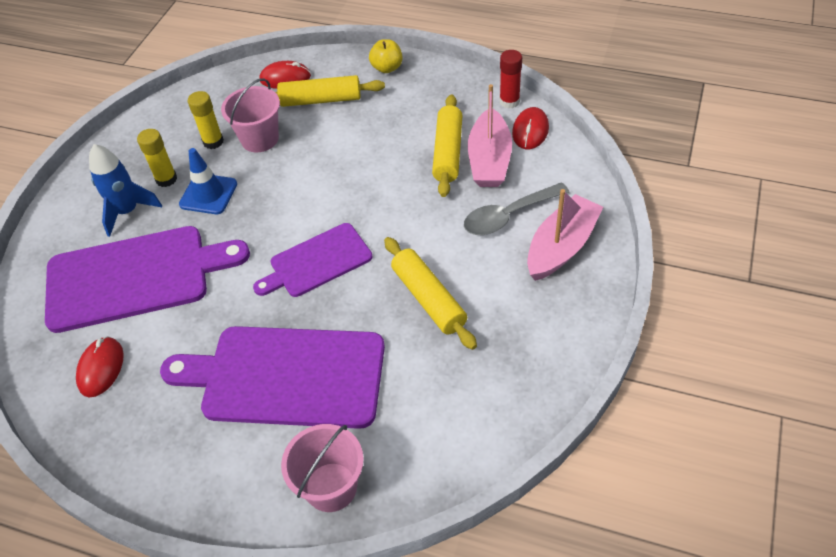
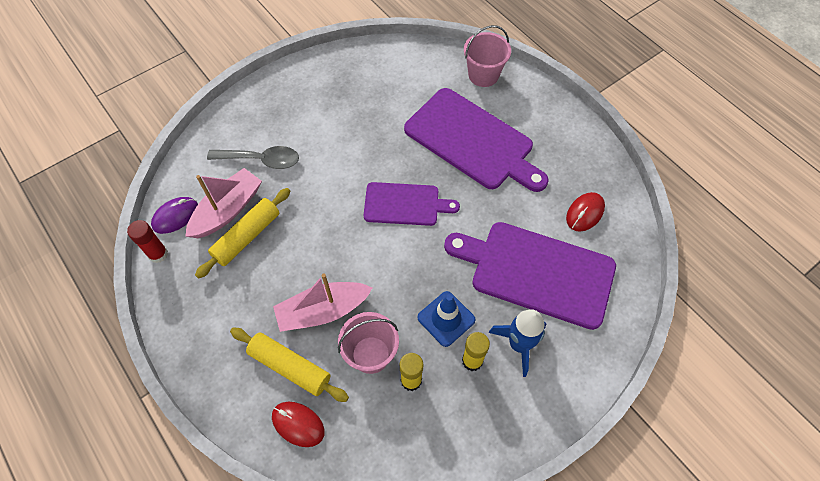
camera: 150 degrees left, 10 degrees up
(387, 68) = (205, 367): yellow apple -> none
(429, 299) = (358, 137): yellow rolling pin -> none
(530, 131) = (175, 216): red mouse -> purple mouse
(561, 247) = (254, 121): pink boat -> pink boat (323, 311)

